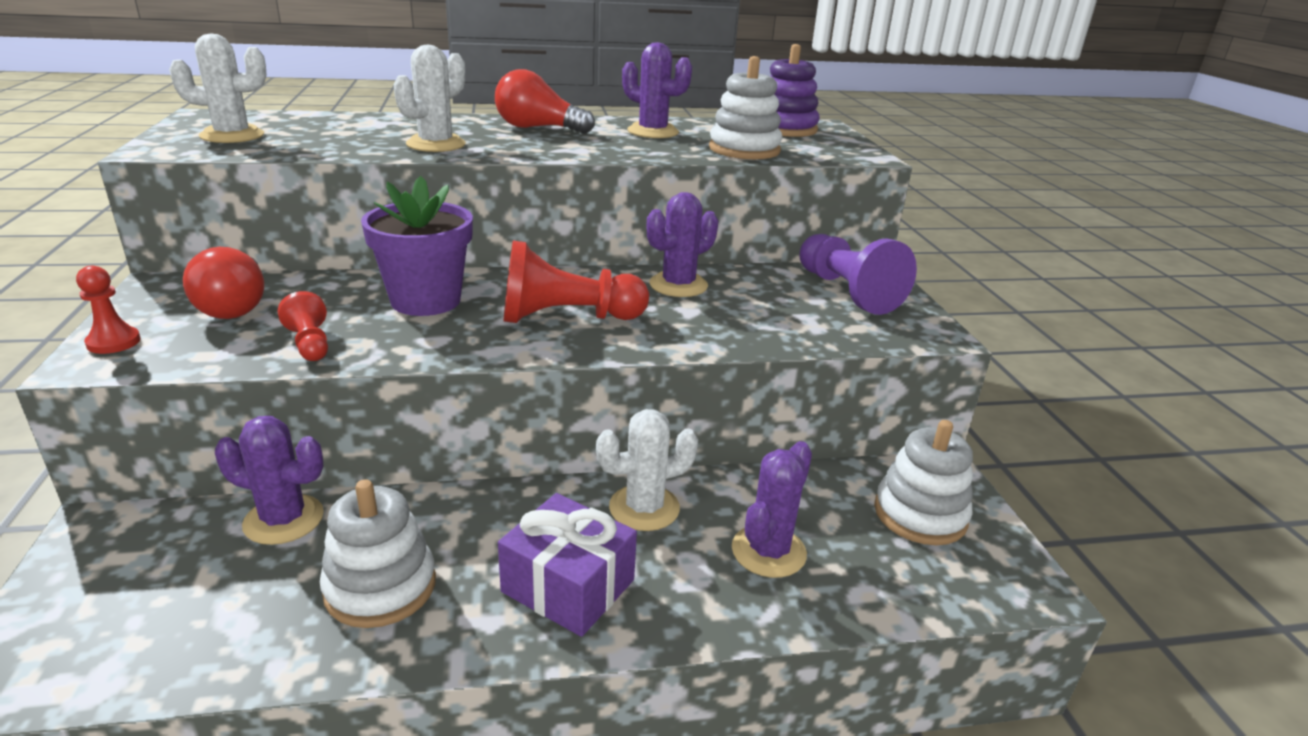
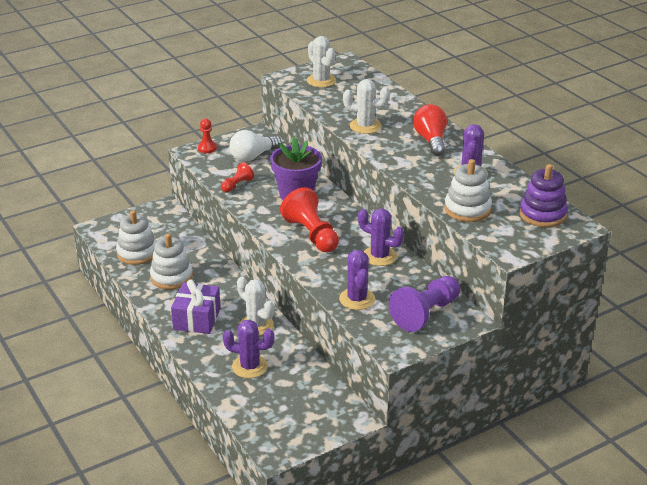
camera: 70 degrees right, 5 degrees up
(235, 306) = (253, 156): red light bulb -> white light bulb
(284, 520) = (192, 241): purple cactus -> purple cactus (357, 299)
(920, 514) = (309, 411): white stacking toy -> white stacking toy (137, 253)

